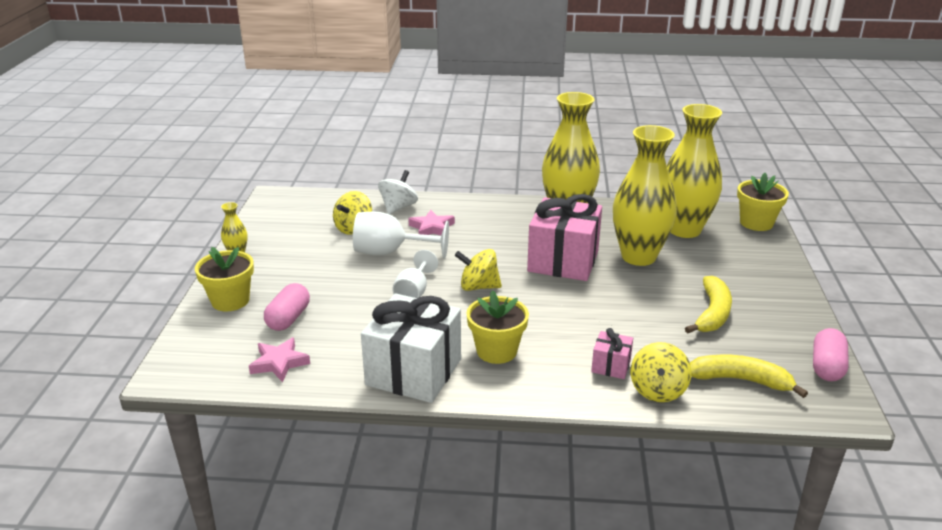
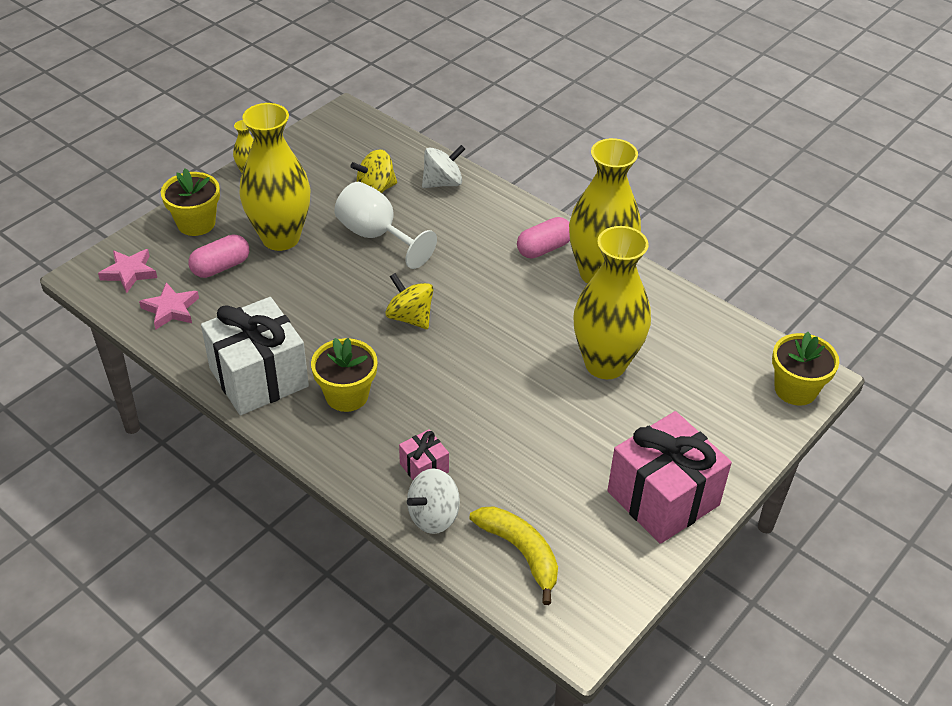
camera: 35 degrees right, 15 degrees up
(414, 292) = (348, 293): white goblet -> none
(432, 228) = (446, 224): pink star -> pink star (129, 273)
(563, 261) = (523, 329): pink gift -> pink gift (663, 498)
(658, 390) = (433, 516): yellow spinning top -> white spinning top
(684, 230) = (699, 356): yellow vase -> yellow vase (280, 238)
(712, 313) = (591, 469): yellow banana -> none
(826, 367) = (624, 590): pink capsule -> pink capsule (544, 248)

